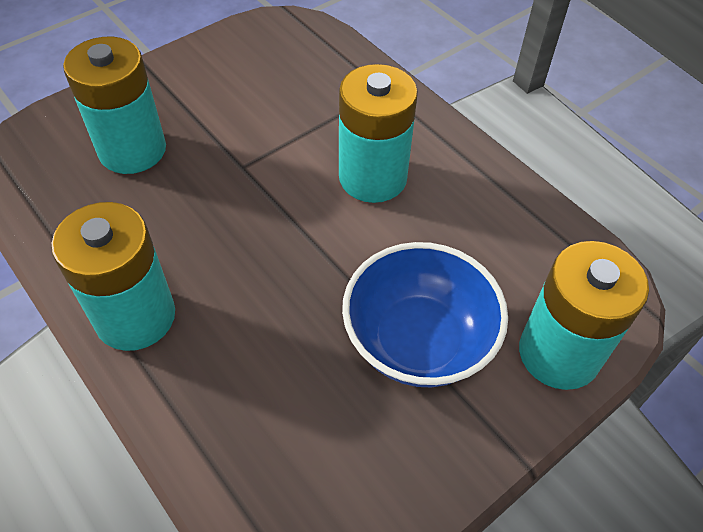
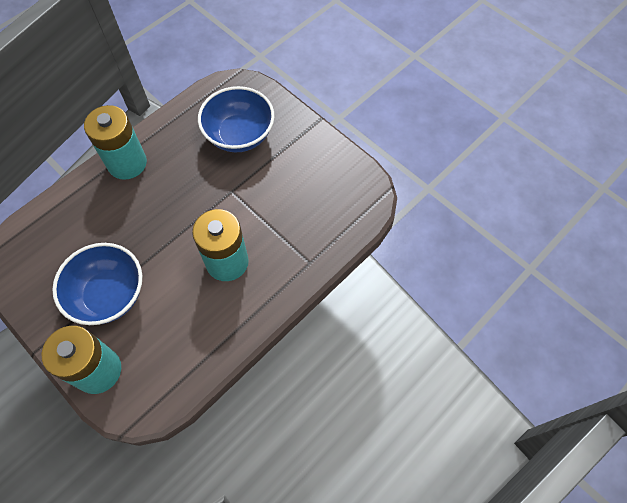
camera: 85 degrees right, 10 degrees up
(132, 150) = (239, 135): turquoise battery -> blue bowl

